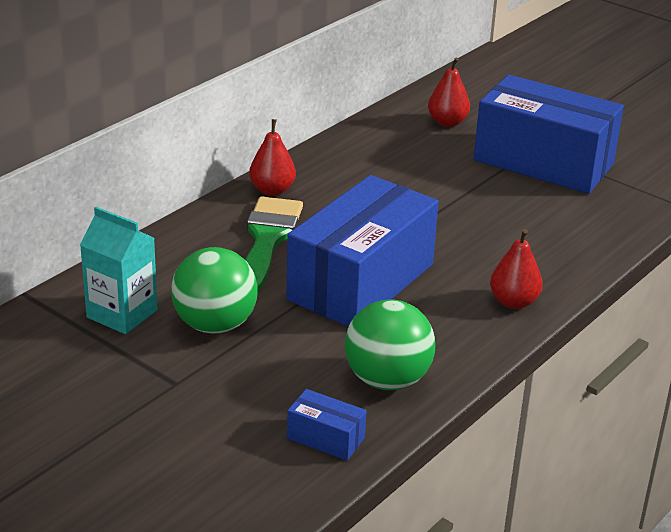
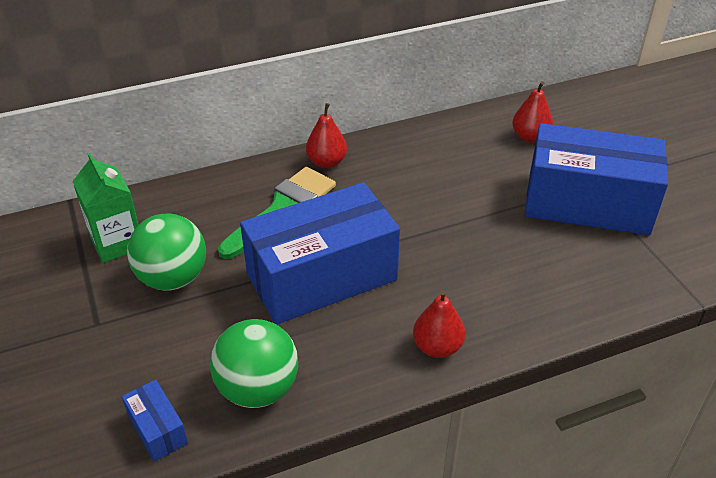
camera: 30 degrees right, 10 degrees up
(122, 314) = (117, 242): turquoise carton -> green carton
(543, 162) = (587, 203): blue box -> blue box turned 45 degrees counterclockwise

